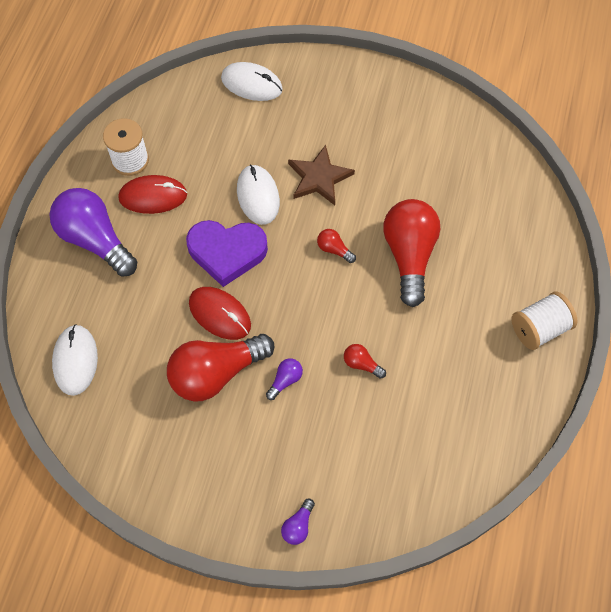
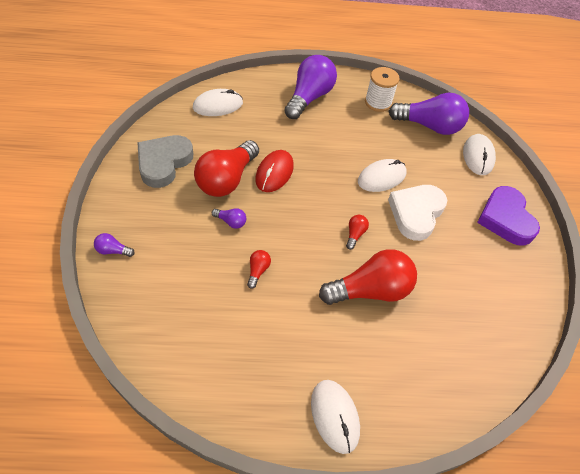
camera: 70 degrees right, 10 degrees down
(153, 196) = (355, 119): red mouse -> none
(167, 448) = (164, 163): none -> grey heart
(188, 116) = (429, 126): none -> purple light bulb
(216, 373) = (227, 179): red light bulb -> red light bulb turned 105 degrees counterclockwise
(227, 252) = (326, 168): purple heart -> purple heart (505, 219)
(319, 178) = (416, 213): brown star -> white heart
(539, 328) = (335, 416): white spool -> white mouse

